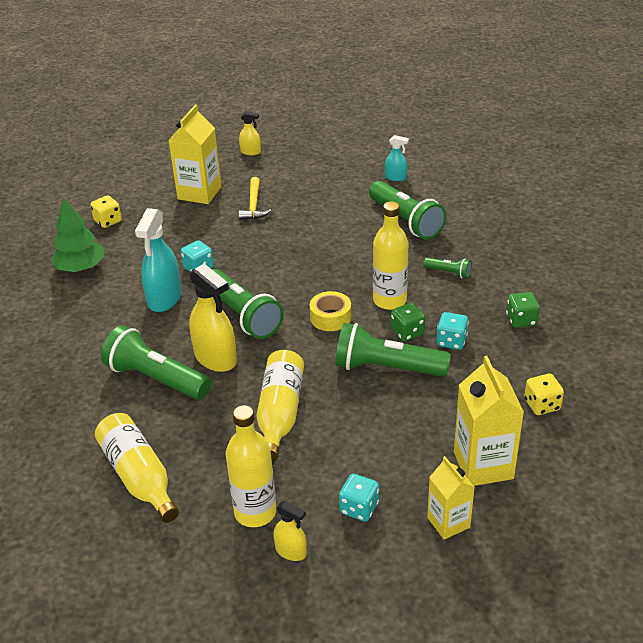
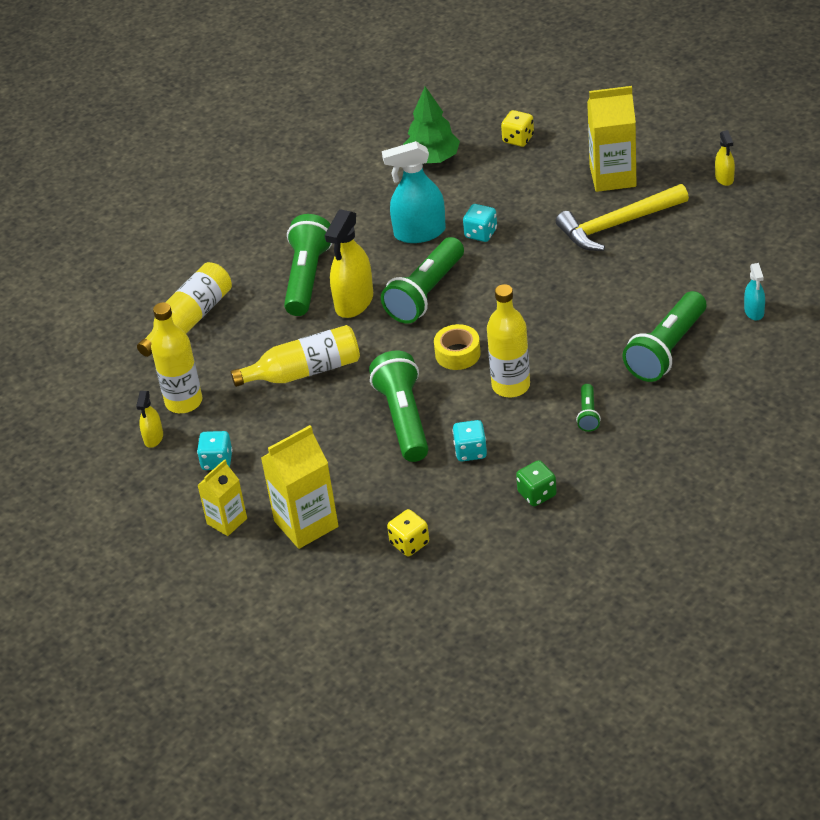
camera: 70 degrees right, 5 degrees up
(254, 205) = (617, 224): yellow hammer -> yellow hammer, size x1.61
(407, 332) = (466, 415): green dice -> none

